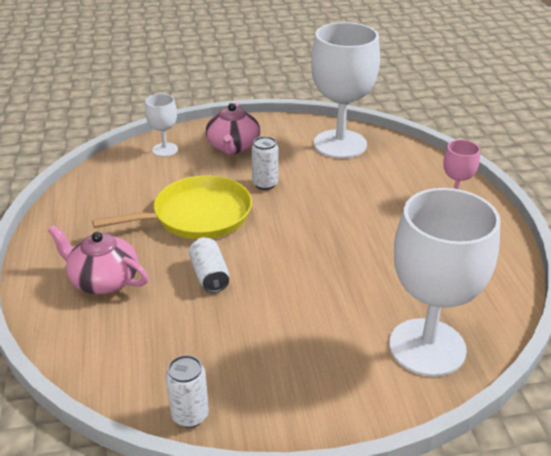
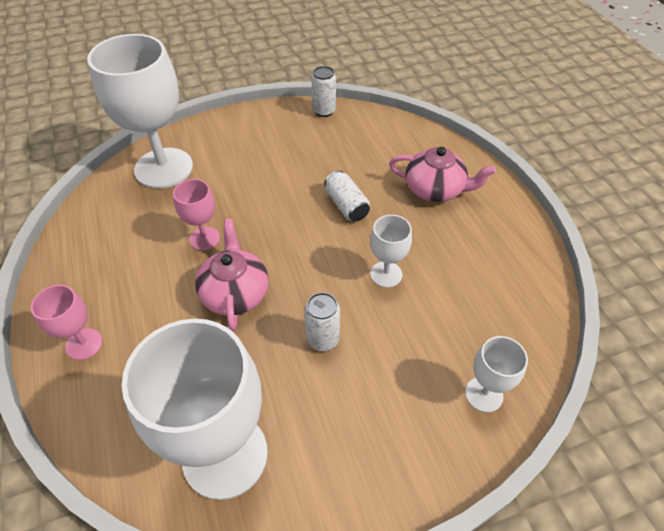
camera: 170 degrees right, 15 degrees up
(197, 215) = (386, 274): yellow pan -> white goblet
(233, 147) = (388, 419): pink teapot -> pink teapot (235, 292)
(364, 261) = (204, 238): none -> pink goblet

